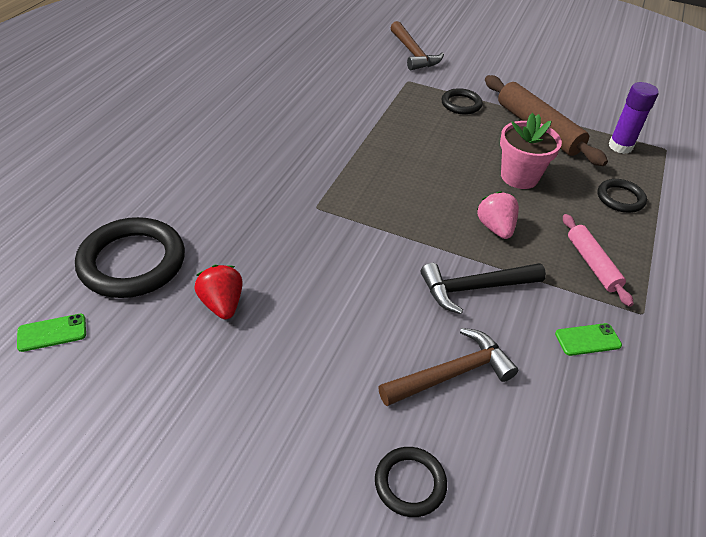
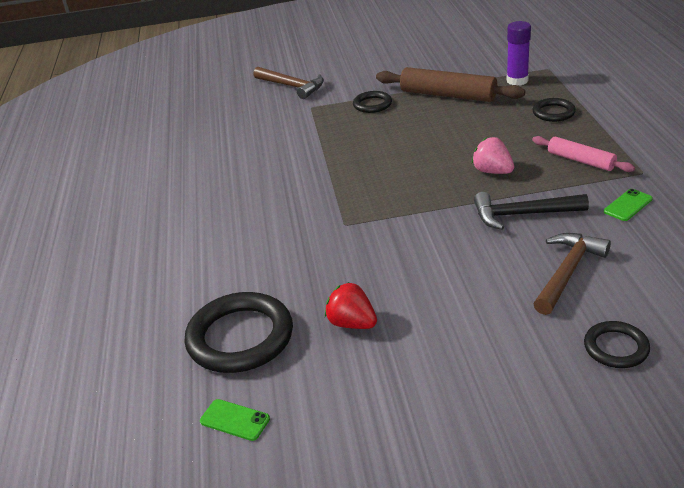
camera: 25 degrees left, 10 degrees down
(52, 332) = (235, 420): green phone -> green phone turned 75 degrees clockwise
(475, 288) = (522, 214): black hammer -> black hammer turned 45 degrees clockwise
(519, 177) = (471, 132): pink flower pot -> none

